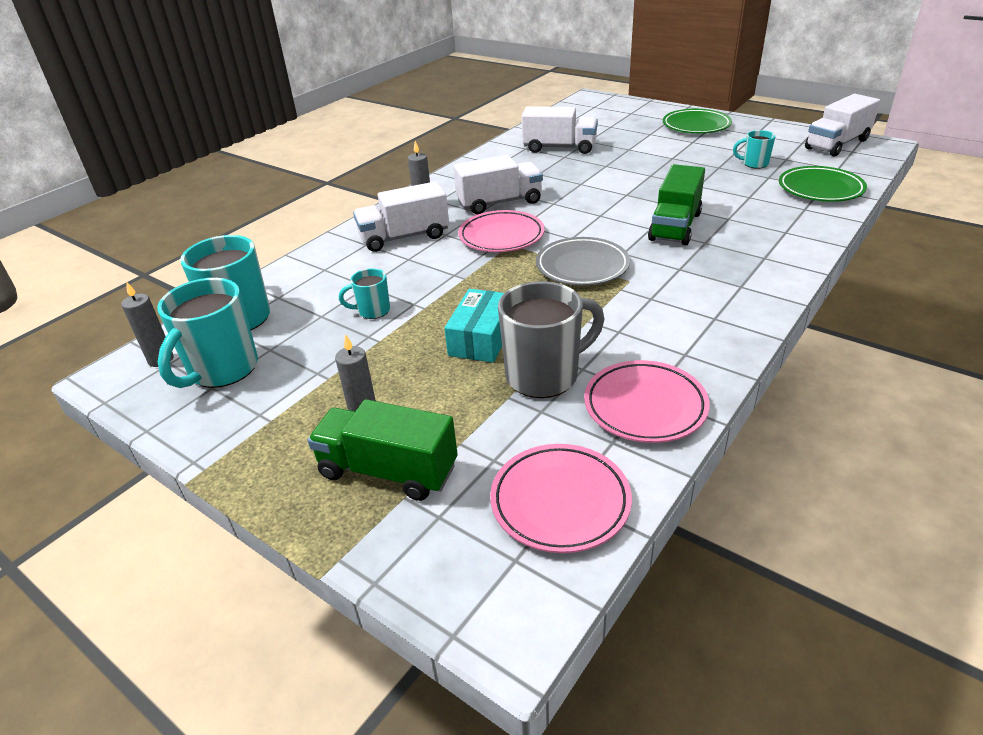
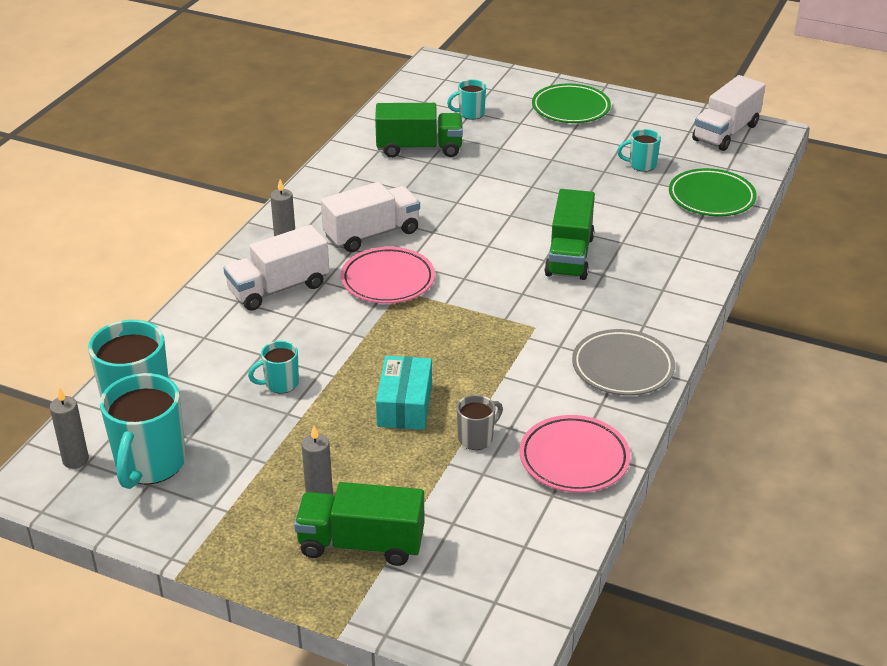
camera: 15 degrees left, 0 degrees up
(544, 375) = (476, 438): grey mug -> grey mug, size x0.51
(559, 148) = (419, 148): white truck -> green truck
(560, 502) = (519, 551): pink plate -> none
(582, 266) = (484, 313): grey plate -> grey plate (622, 368)
(609, 127) = (470, 114): none -> turquoise mug

